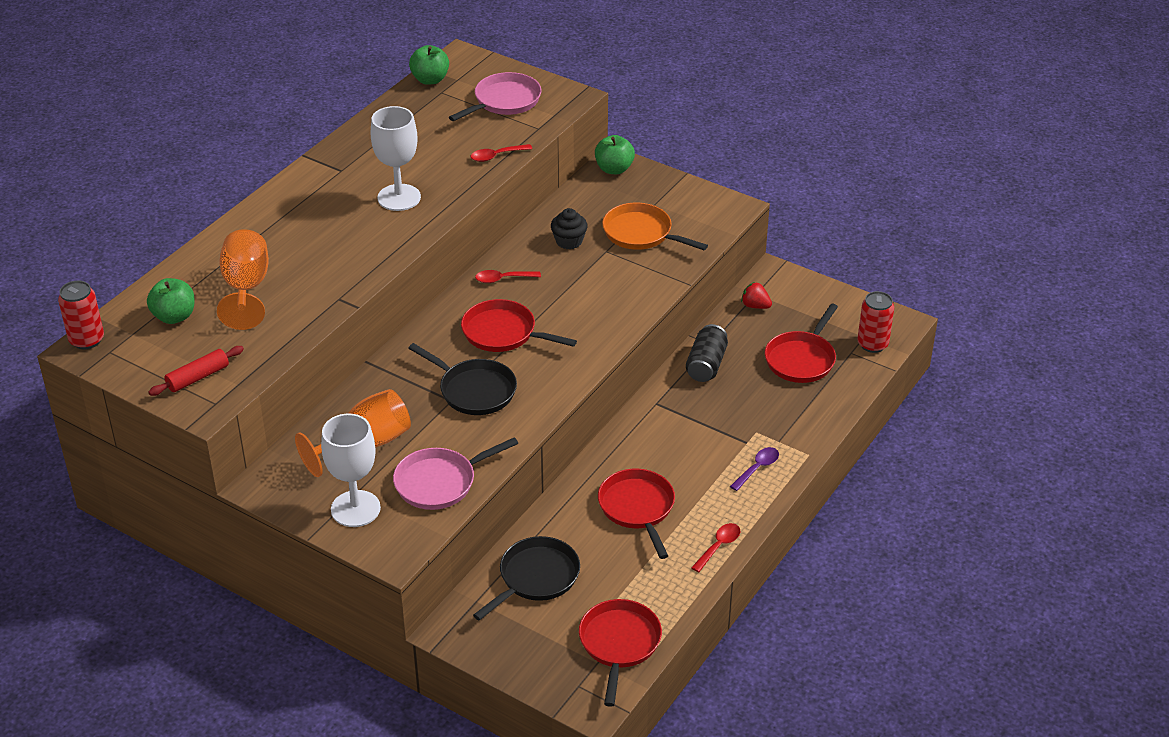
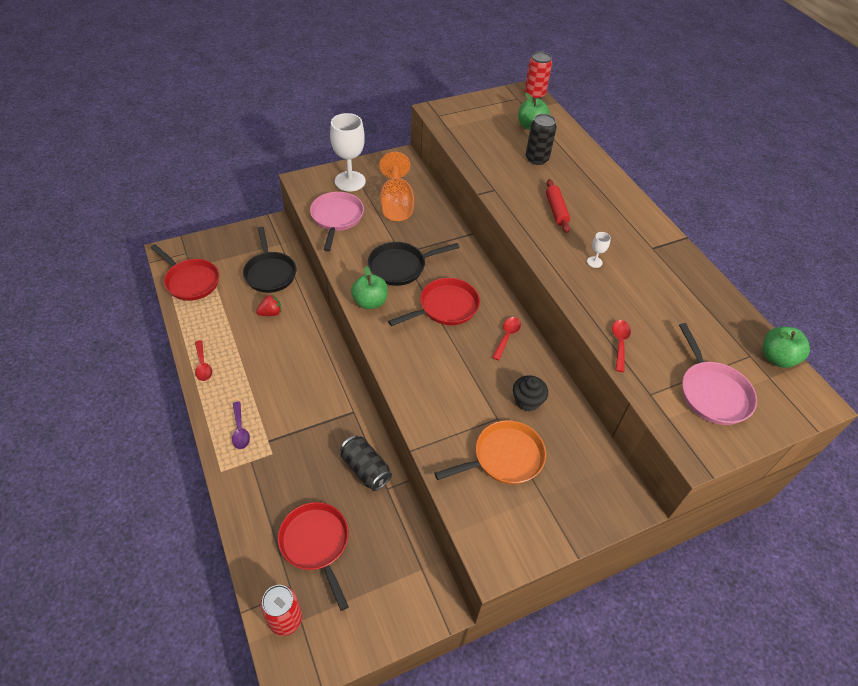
camera: 120 degrees right, 10 degrees up
(198, 377) = (466, 117): red rolling pin -> red rolling pin (556, 210)
(246, 288) = (537, 159): orange goblet -> black can
(399, 197) = (594, 262): white goblet -> white goblet, size x0.41
(614, 169) = (618, 496): green apple -> green apple (370, 302)
(638, 508) = (272, 345): red pan -> none
(755, 306) = (406, 556): red strawberry -> red strawberry (271, 313)

